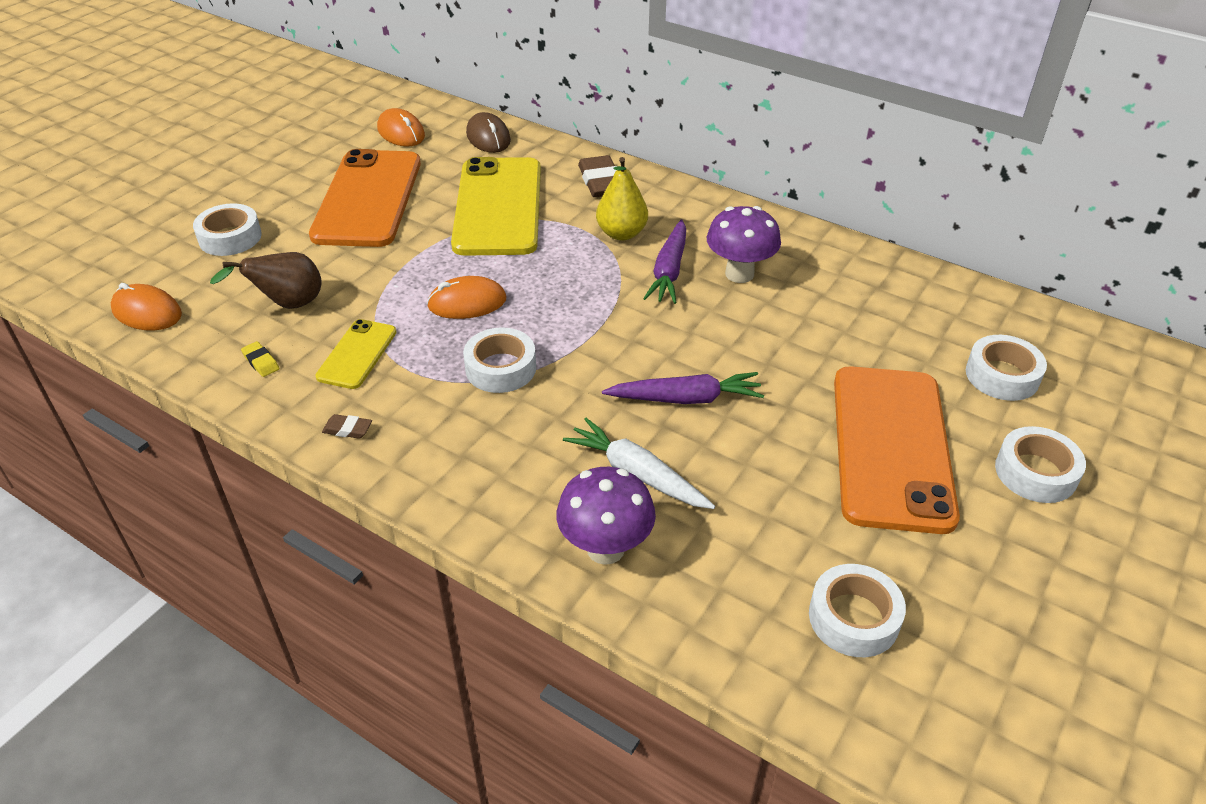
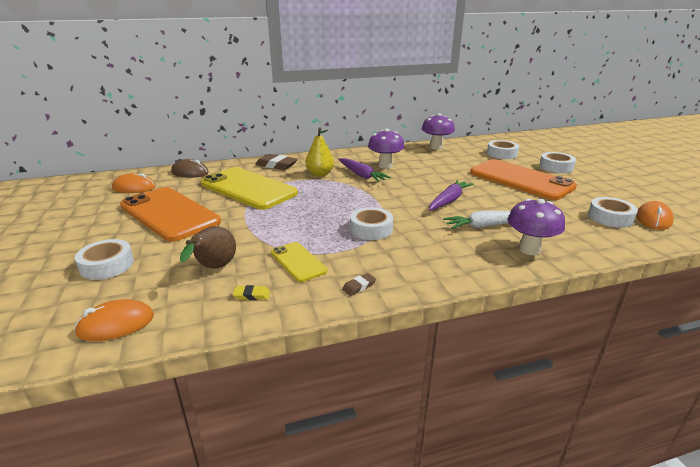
camera: 50 degrees left, 15 degrees down
(467, 303) = (307, 220): orange mouse -> orange mouse (653, 219)
(912, 285) = (436, 147): none -> purple mushroom

